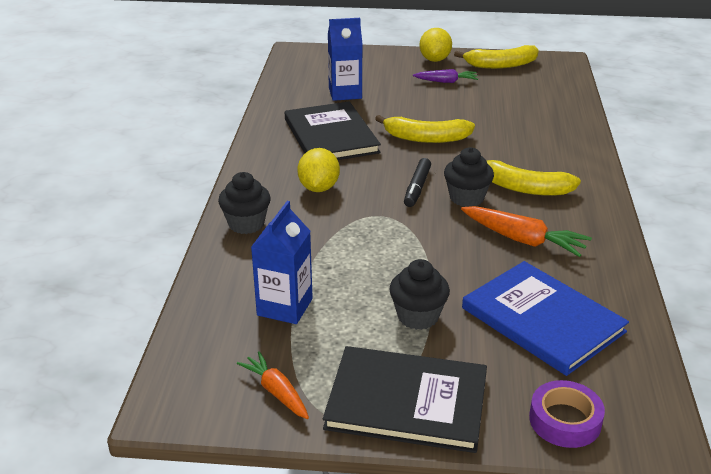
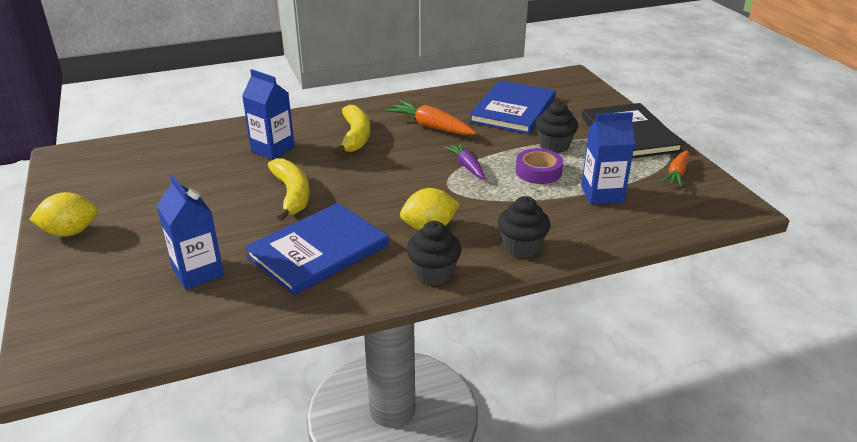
camera: 115 degrees left, 0 degrees up
(331, 136) = (318, 251): black book -> blue book
(417, 187) = (390, 180): black marker -> none
(446, 81) = (141, 211): purple carrot -> purple carrot (467, 166)
(466, 198) = (389, 156): black cupcake -> black cupcake (433, 273)
(501, 65) = (82, 187): yellow banana -> none
(520, 141) = (272, 149): none -> blue carton
(523, 240) = (431, 127): orange carrot -> orange carrot turned 60 degrees counterclockwise
(565, 420) = (588, 95): purple tape -> purple tape (538, 171)

